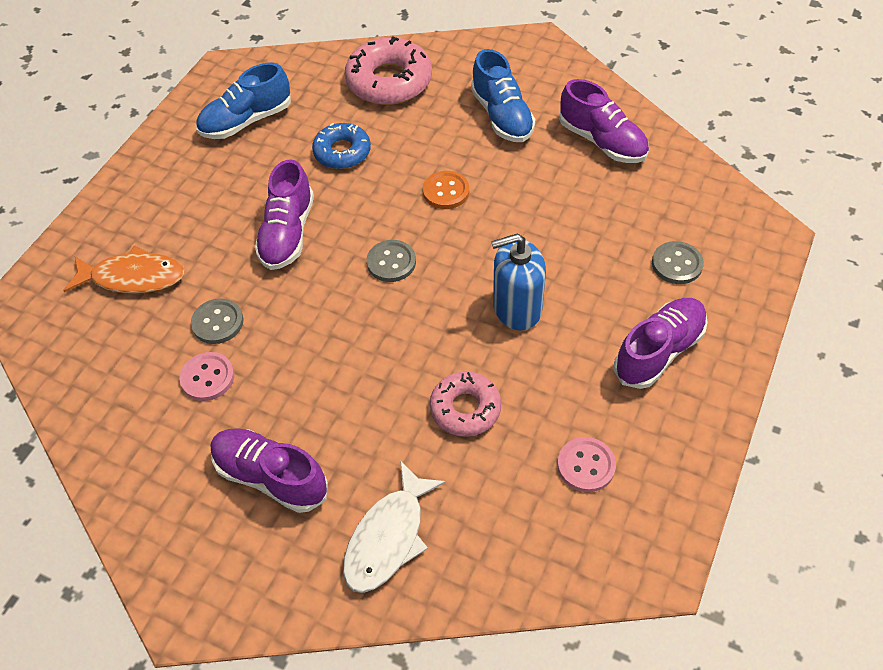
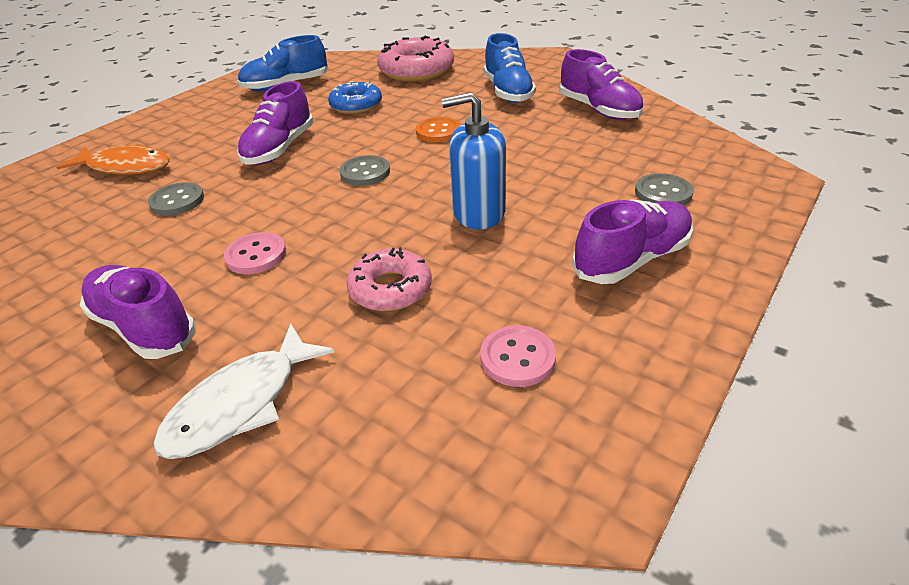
camera: 10 degrees right, 15 degrees down
(207, 377) = (139, 239): pink button -> pink button (256, 255)

